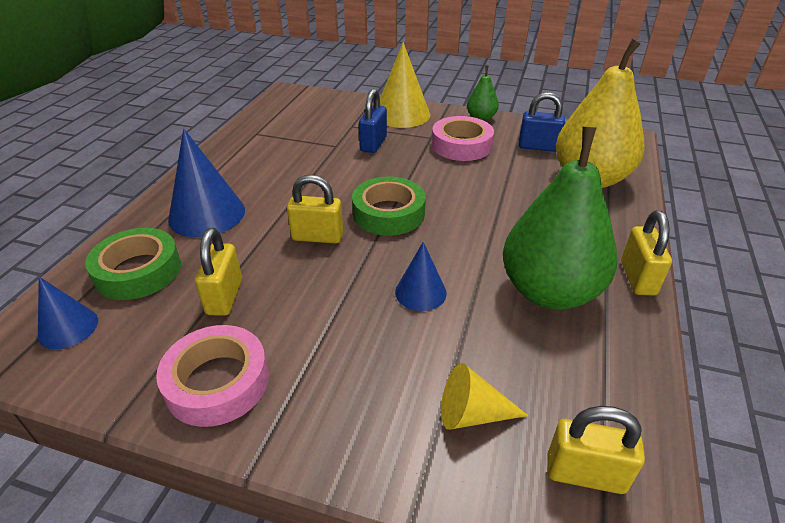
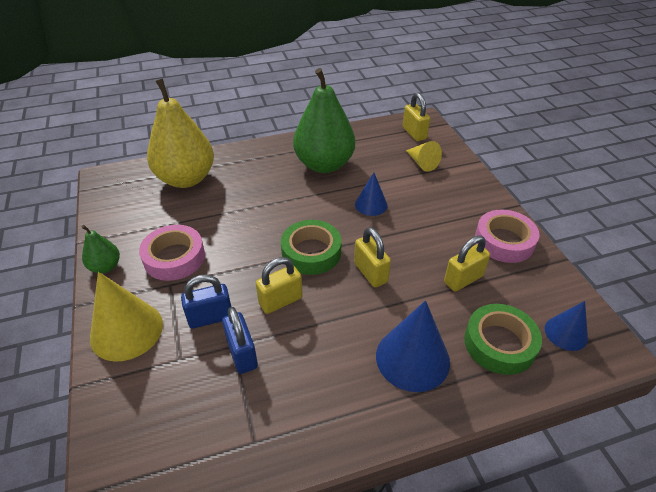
camera: 125 degrees left, 5 degrees up
(538, 147) = (149, 214): blue padlock -> blue padlock (242, 354)
(637, 278) = (285, 142): yellow padlock -> yellow padlock (280, 301)

